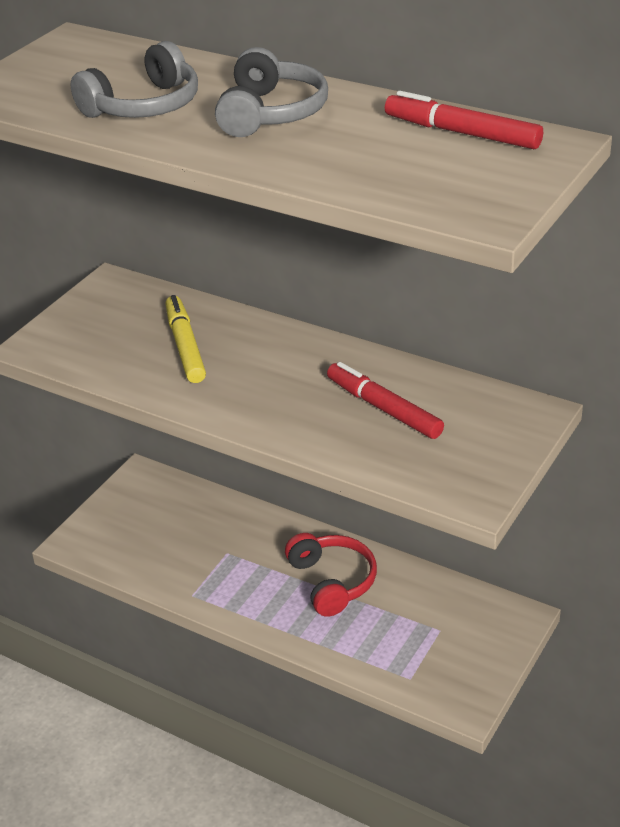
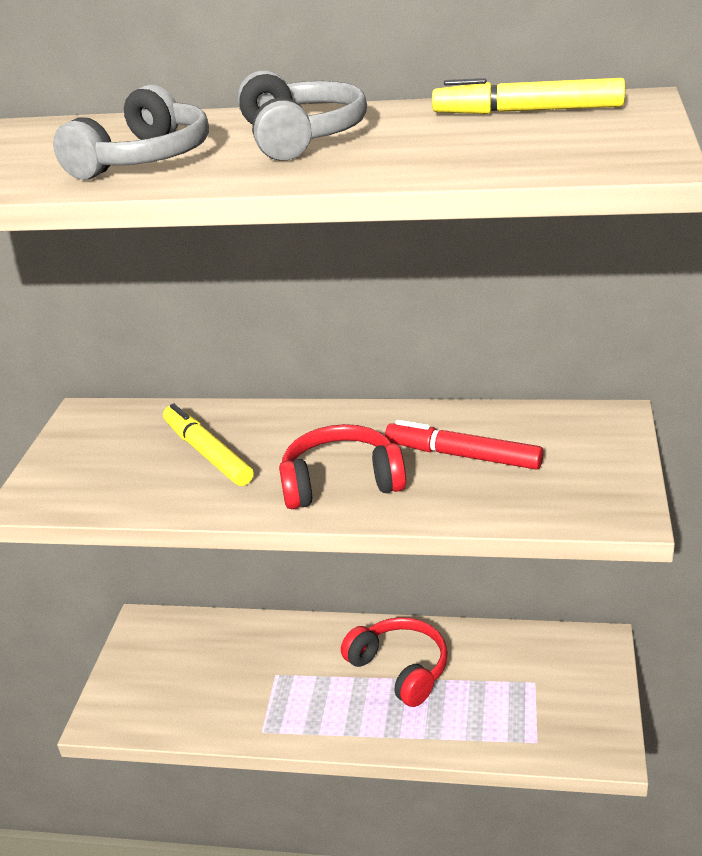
camera: 20 degrees left, 5 degrees down
(272, 403) = (341, 483): none -> red headphones
(462, 133) = (527, 111): red marker -> yellow marker

